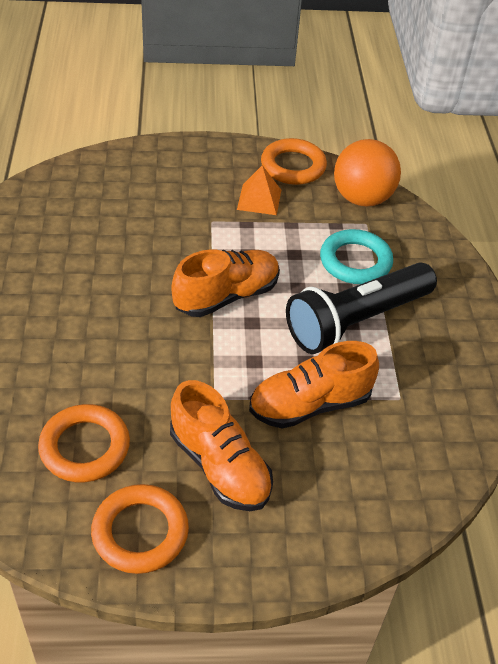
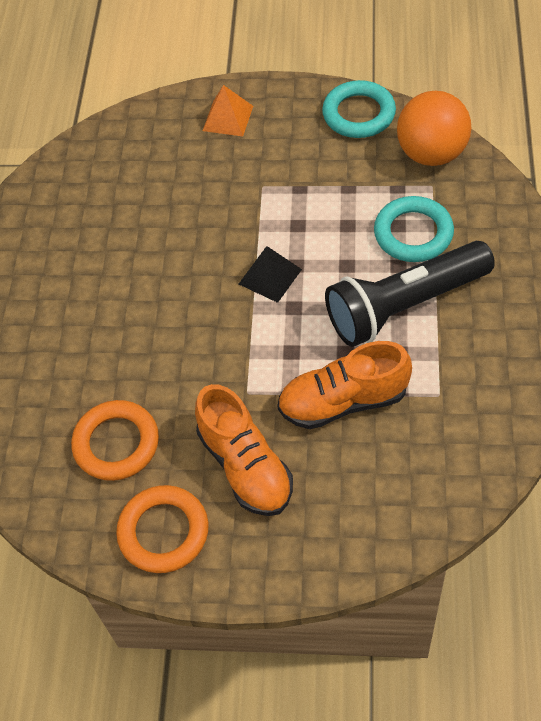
camera: 15 degrees right, 10 degrees up
(226, 296) = (270, 276): orange shoe -> black pyramid
(259, 199) = (316, 158): orange pyramid -> orange pyramid (228, 118)
(293, 166) = (358, 114): orange ring -> turquoise ring

